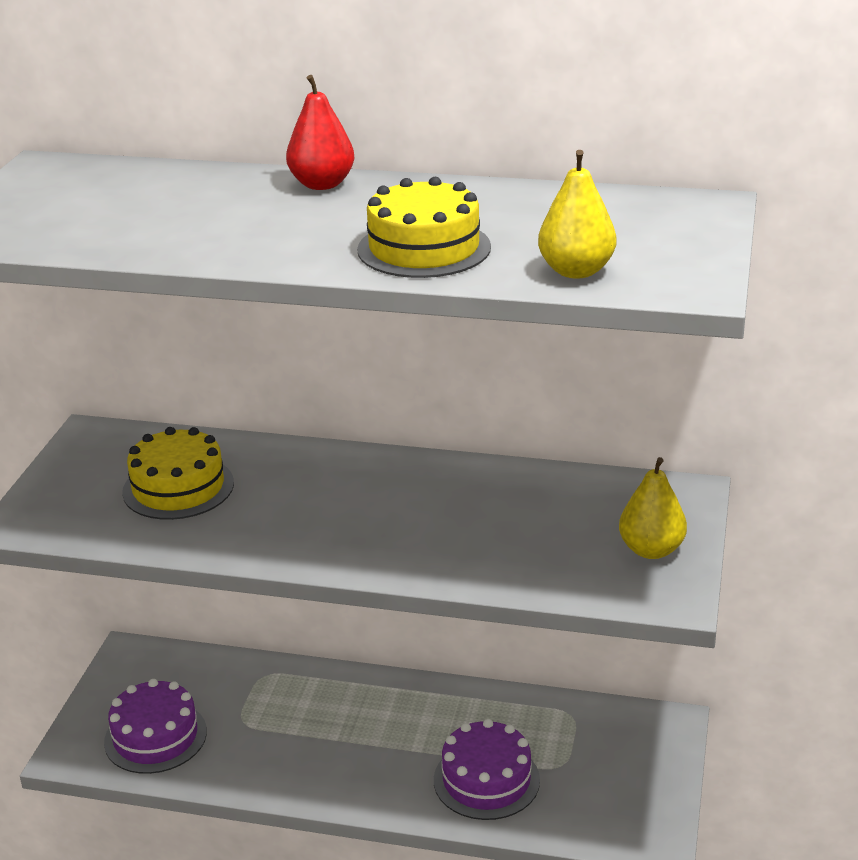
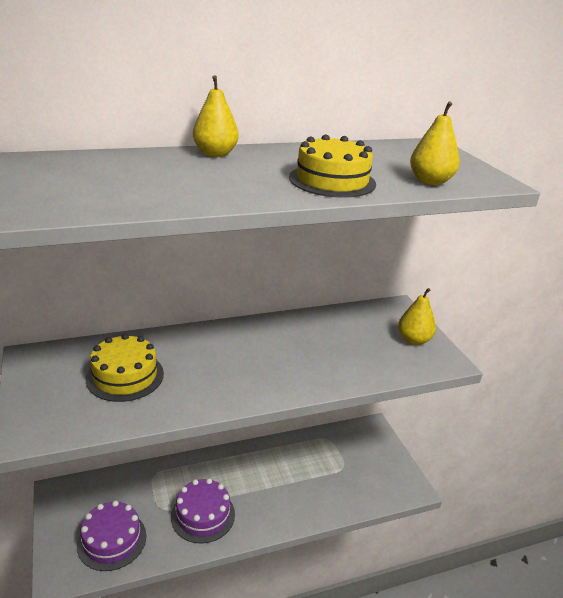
camera: 35 degrees left, 0 degrees up
(322, 184) = (215, 154): red pear -> yellow pear
(486, 780) = (315, 490): purple cake -> purple cake (203, 515)

